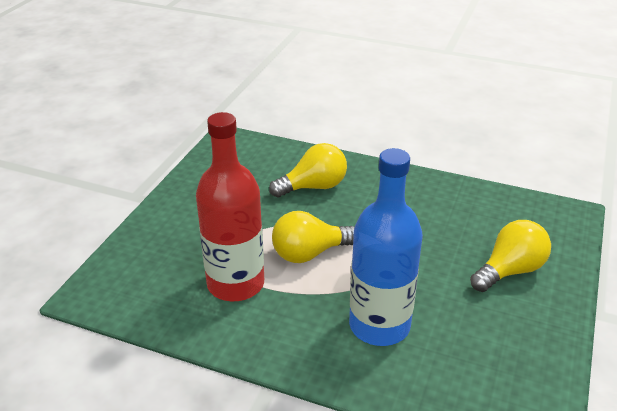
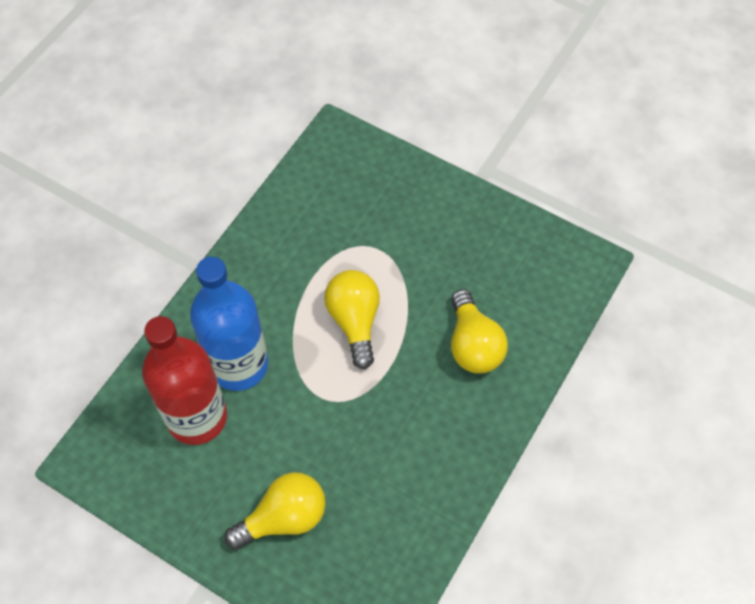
camera: 100 degrees right, 25 degrees up
(235, 284) = (324, 250): red bottle -> red bottle (197, 417)
(509, 270) = (284, 518): yellow light bulb -> yellow light bulb turned 90 degrees counterclockwise

